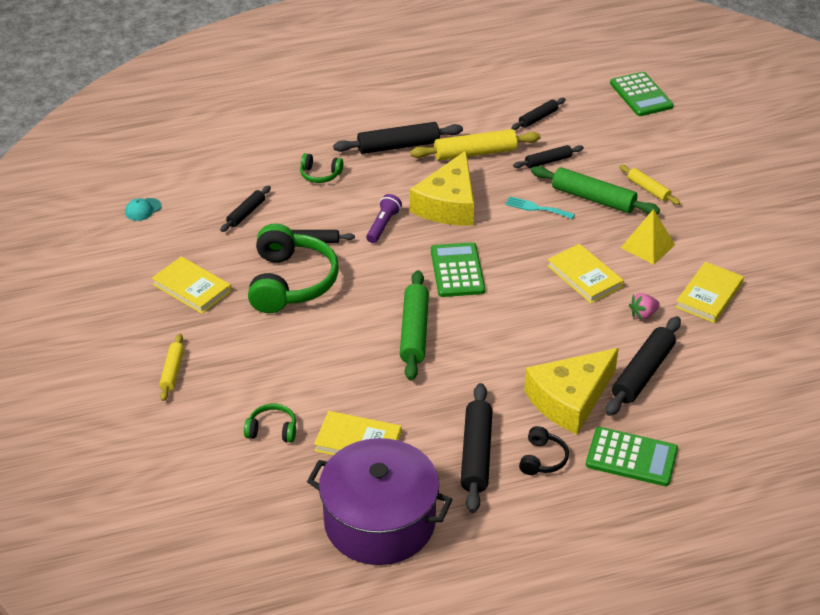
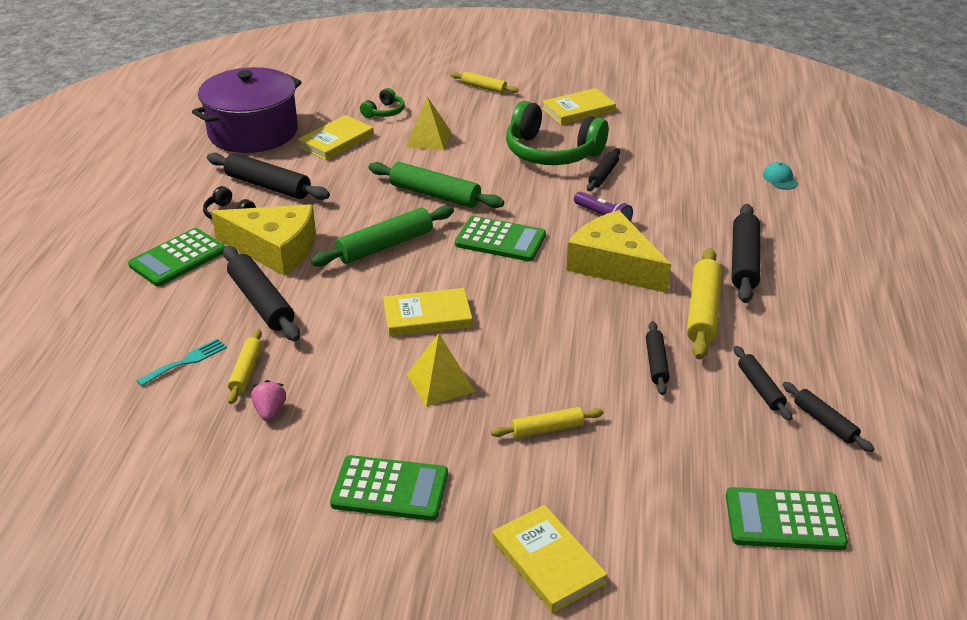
camera: 115 degrees right, 5 degrees down
(143, 209) = (705, 107): turquoise cap -> turquoise cap (780, 179)
(246, 213) = (669, 151): black rolling pin -> black rolling pin (824, 422)
(313, 373) = (428, 139): none -> yellow pyramid
(320, 175) = (713, 201): green headphones -> none
(536, 208) = (568, 323): turquoise fork -> turquoise fork (186, 361)
(570, 399) = (275, 249): yellow cheese -> yellow cheese turned 120 degrees clockwise
(593, 198) = (558, 373): green rolling pin -> green rolling pin (385, 246)
(643, 314) = (337, 334): pink strawberry -> pink strawberry (270, 411)
(709, 295) = (321, 396): yellow book -> yellow book (548, 561)
(720, 343) = (246, 371): none -> yellow rolling pin
(754, 235) = (390, 489): none -> green calculator

